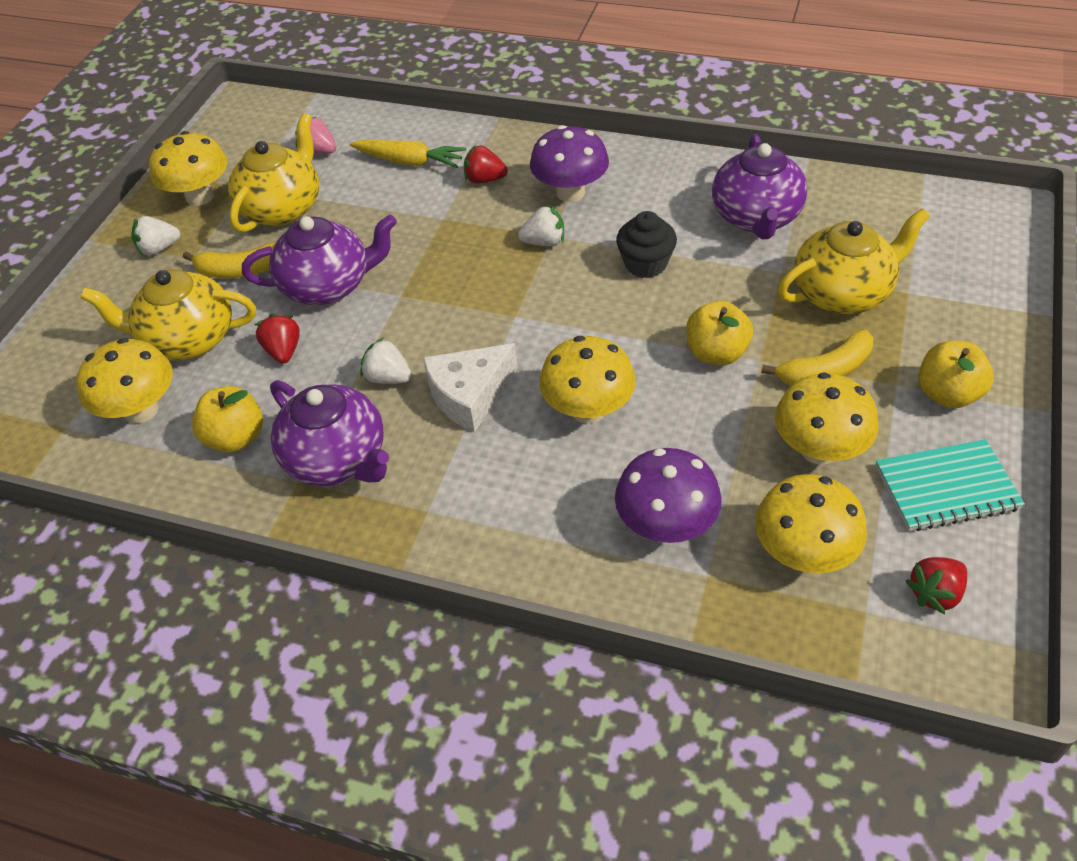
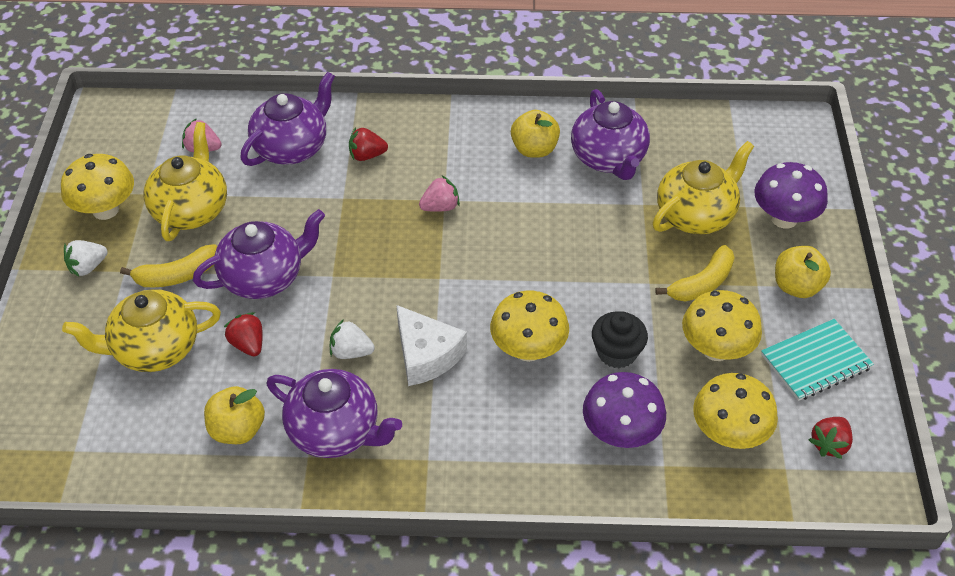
camera: 20 degrees left, 0 degrees up
(141, 410) = (139, 421): yellow mushroom -> none
(409, 162) = (292, 147): yellow carrot -> purple teapot
(470, 395) = (426, 355): white cheese -> white cheese turned 75 degrees counterclockwise
(544, 242) = (440, 207): white strawberry -> pink strawberry
(570, 192) = (446, 157): purple mushroom -> purple mushroom (784, 218)
(645, 264) = (532, 213): black cupcake -> black cupcake (617, 352)
(716, 353) = (614, 283): yellow apple -> yellow apple (534, 149)

